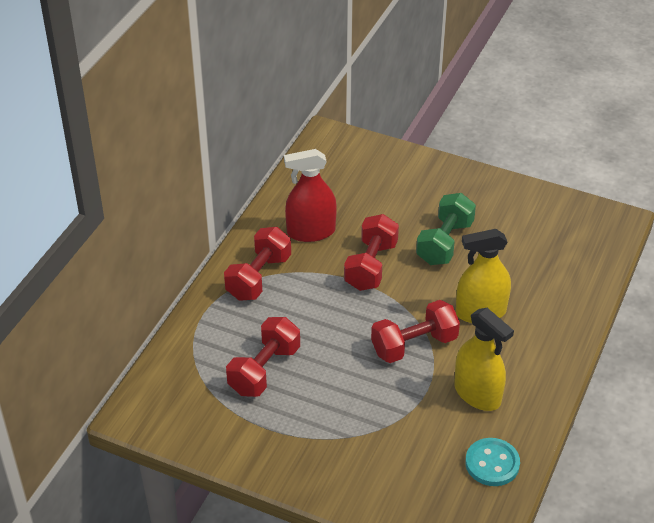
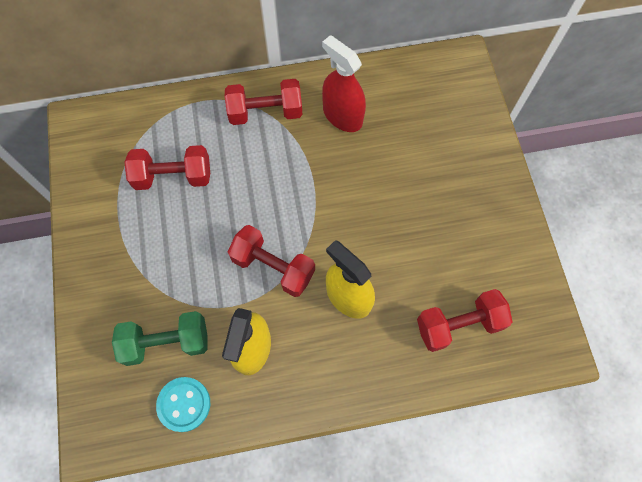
camera: 55 degrees right, 25 degrees up
(371, 266) = (338, 181): red dumbbell -> red dumbbell (458, 324)
(445, 243) = (409, 221): green dumbbell -> green dumbbell (167, 342)

